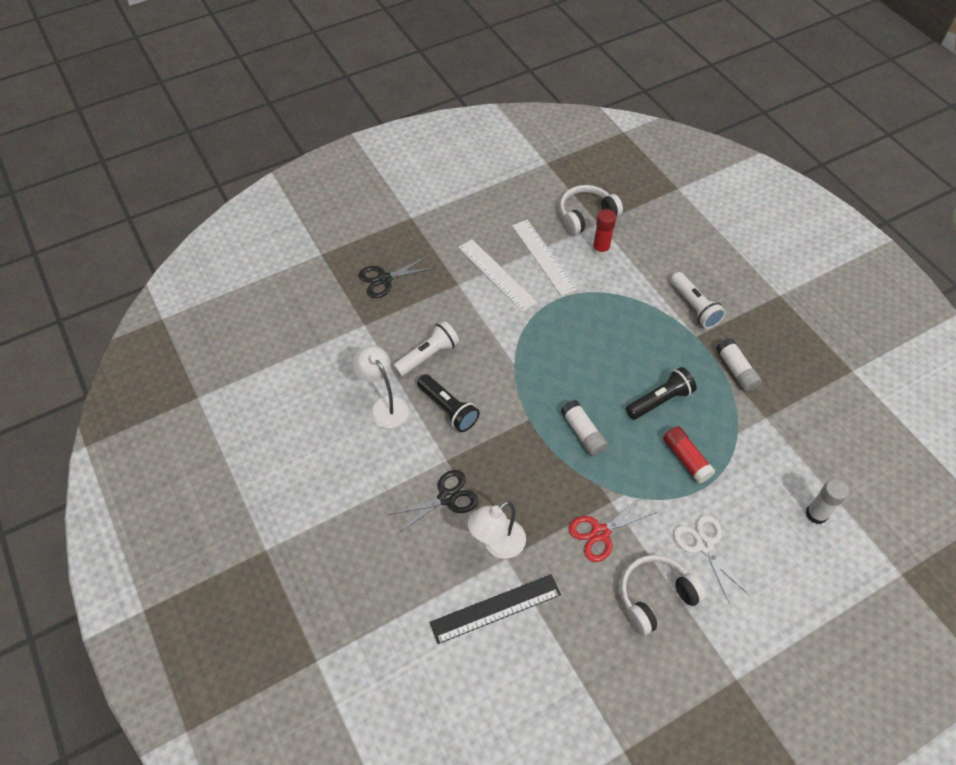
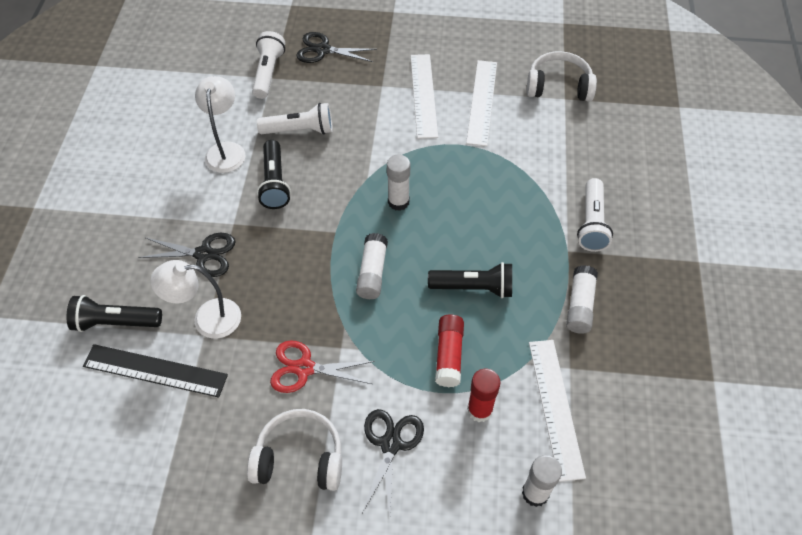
camera: 35 degrees right, 0 degrees up
(357, 322) = (268, 73): none -> white flashlight
(429, 594) = (115, 322): none -> black flashlight
(553, 369) = (398, 202): none -> white glue stick
(600, 249) = (544, 123): red glue stick -> red glue stick (479, 410)
(704, 545) = (391, 444): white scissors -> black scissors
(780, 450) = (555, 407): none -> white ruler

